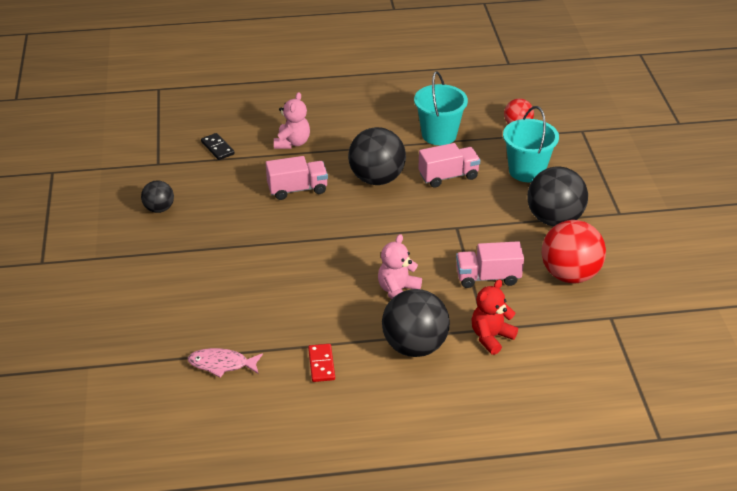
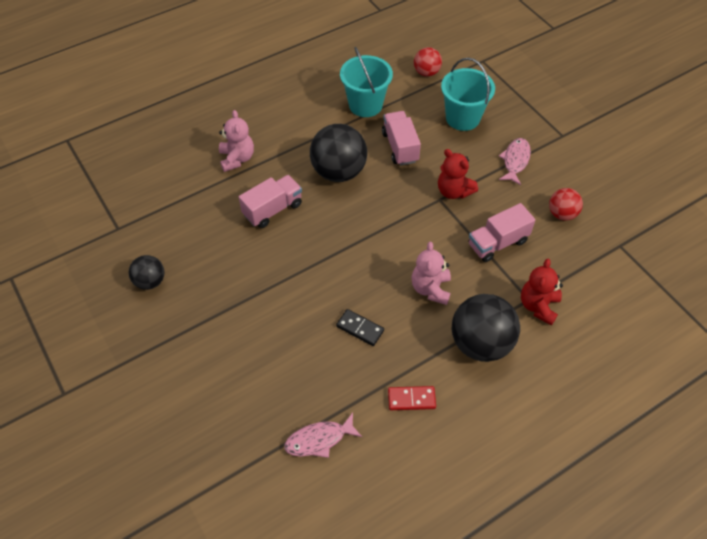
camera: 25 degrees left, 15 degrees up
(217, 148) = (167, 189): black domino -> black domino (360, 328)
(321, 364) = (411, 399): red domino -> red domino turned 60 degrees counterclockwise
(448, 176) = (400, 147): pink truck -> pink truck turned 60 degrees counterclockwise
(475, 225) = (453, 191): none -> red teddy bear
(554, 219) = (515, 161): black ball -> pink fish
(570, 274) = (562, 214): red ball -> red ball, size x0.55

